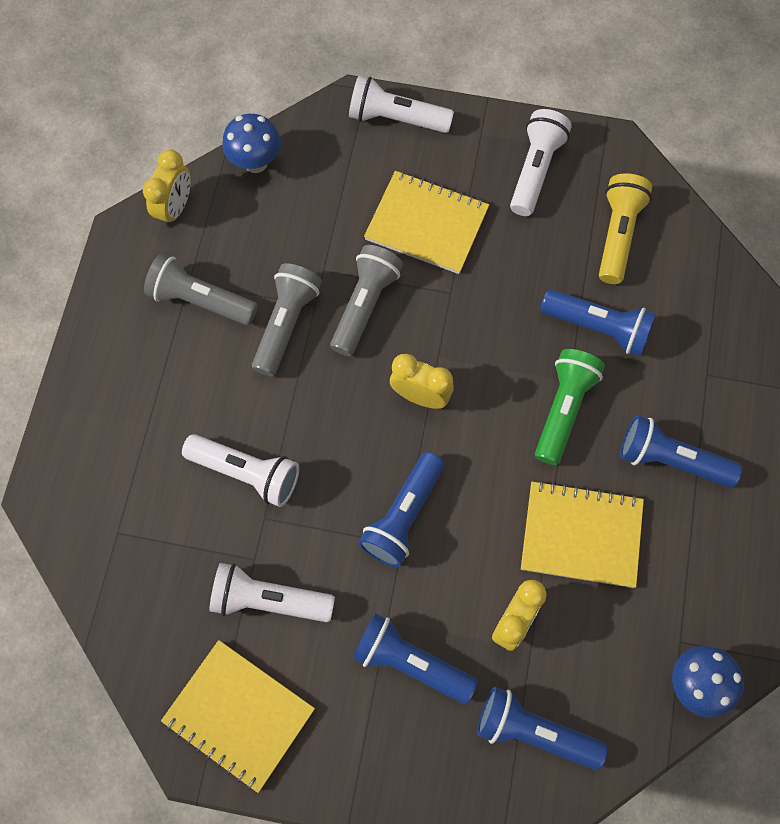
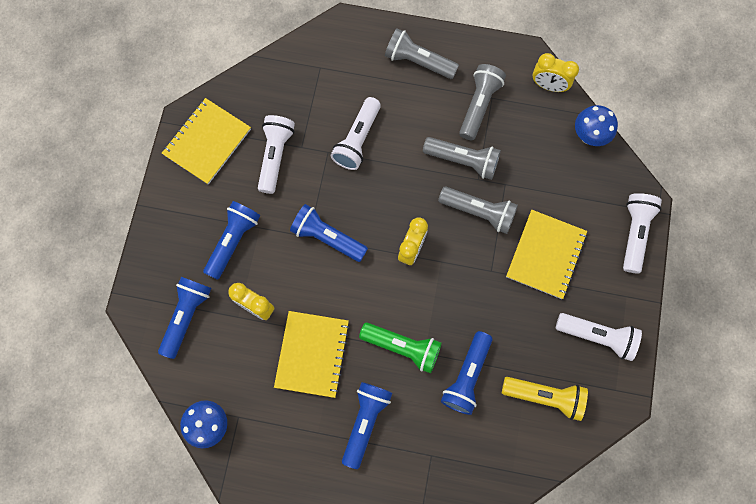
camera: 90 degrees right, 5 degrees up
(120, 383) = (418, 61): none -> grey flashlight

